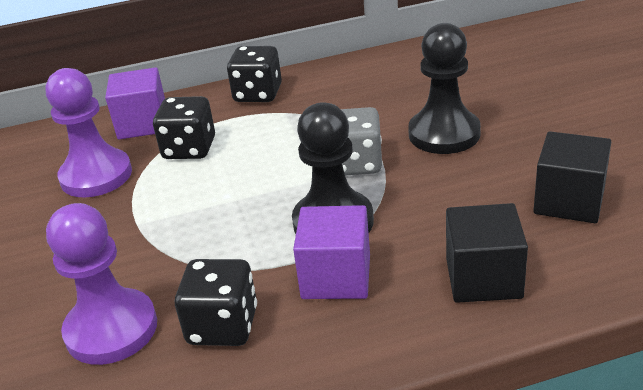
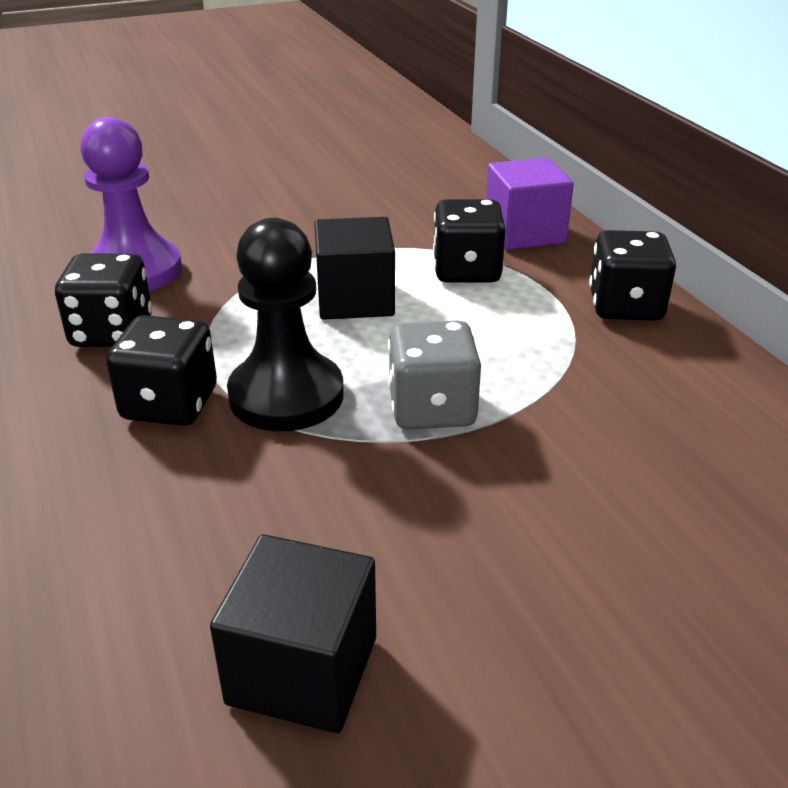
camera: 80 degrees right, 0 degrees up
(96, 176) = (405, 222): purple pawn -> none
(336, 277) = (170, 404): purple cube -> black dice
(444, 134) = (531, 505): black pawn -> none
(483, 278) = (122, 541): black cube -> black cube (355, 300)

